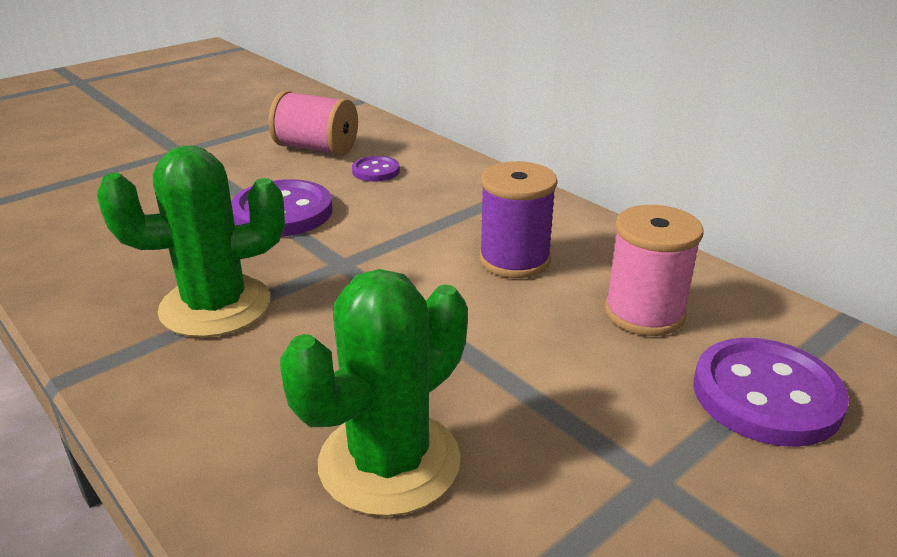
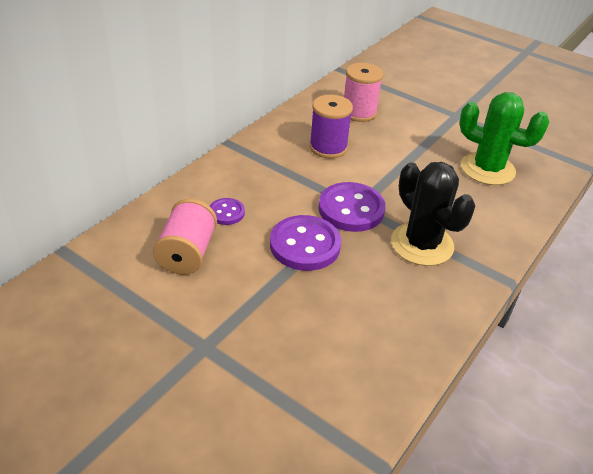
camera: 105 degrees left, 10 degrees up
(215, 306) = (422, 244): green cactus -> black cactus
(766, 395) = (399, 91): purple button -> purple button (351, 209)

